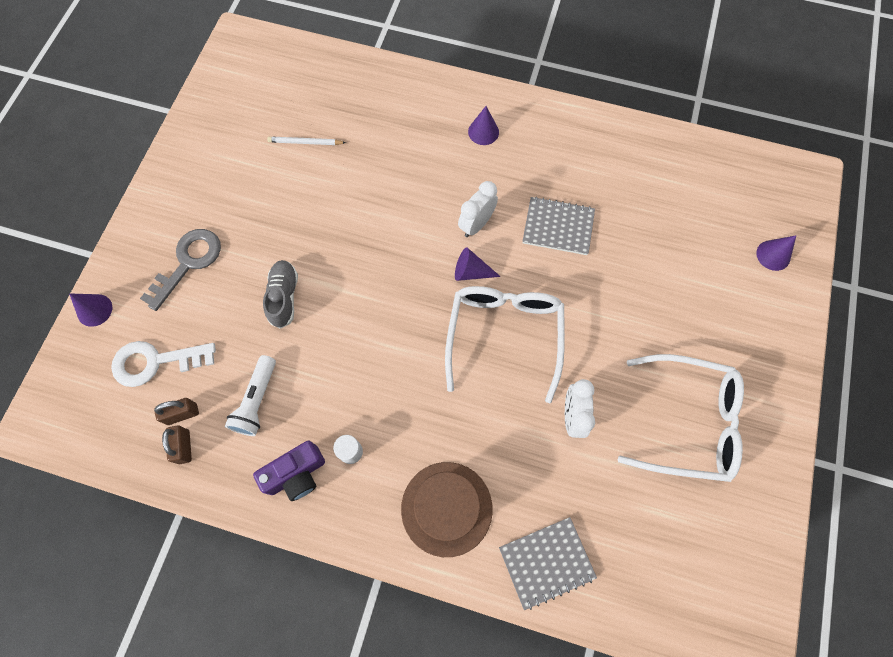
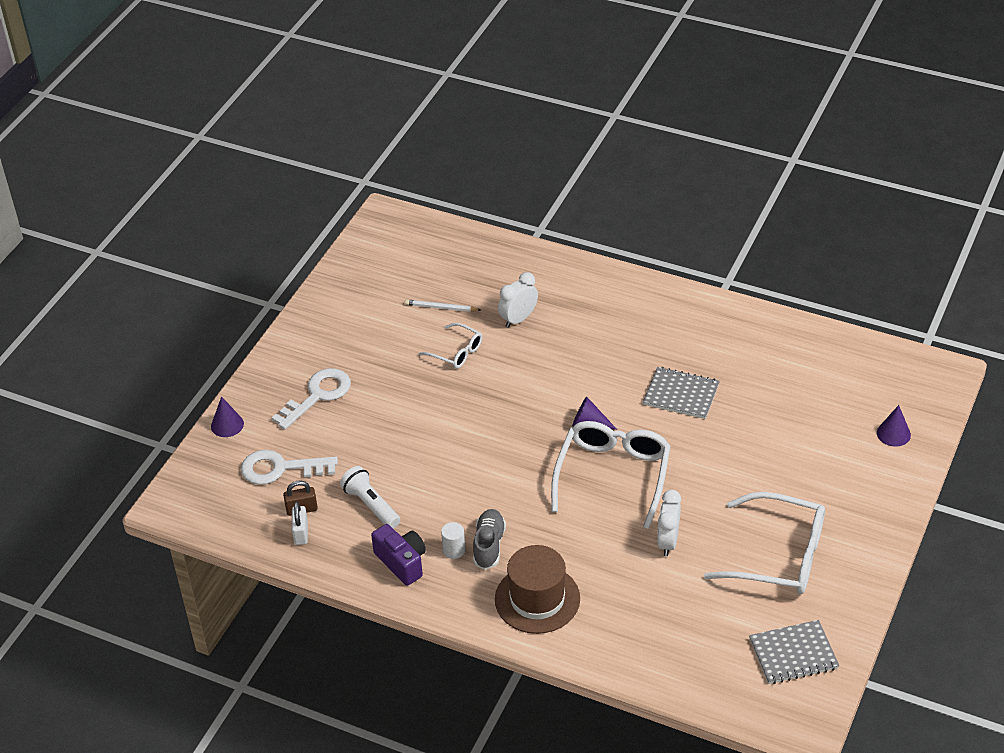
camera: 10 degrees right, 25 degrees down
(184, 447) = (301, 533): brown padlock -> white padlock
(188, 263) = (318, 395): grey key -> white key
(256, 401) = (371, 505): white flashlight -> white flashlight turned 120 degrees clockwise
(284, 297) = (406, 429): grey shoe -> grey shoe (489, 545)
(296, 474) = (402, 562): purple camera -> purple camera turned 105 degrees counterclockwise
(326, 195) = (456, 352): none -> white glasses
(476, 224) = (600, 386): white clock -> white clock (518, 319)
(483, 132) = (620, 311): purple cone -> none
(546, 562) = (624, 646): grey notebook -> grey notebook (793, 654)

